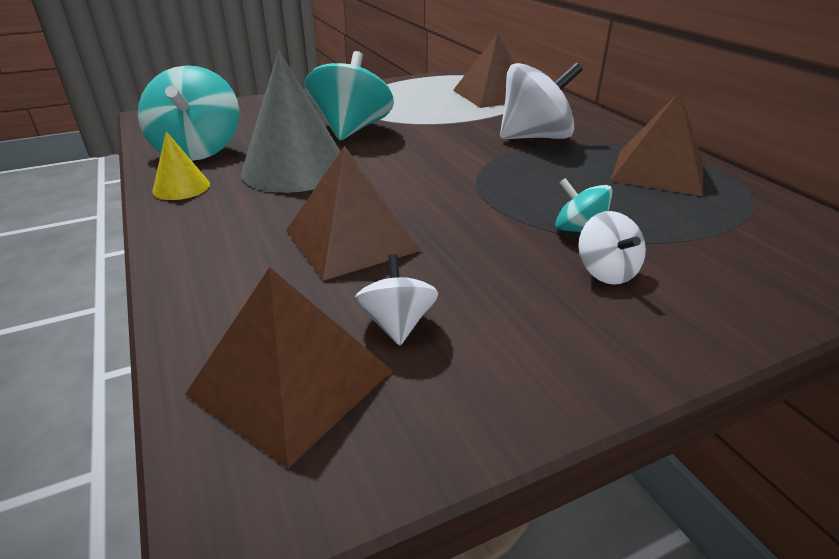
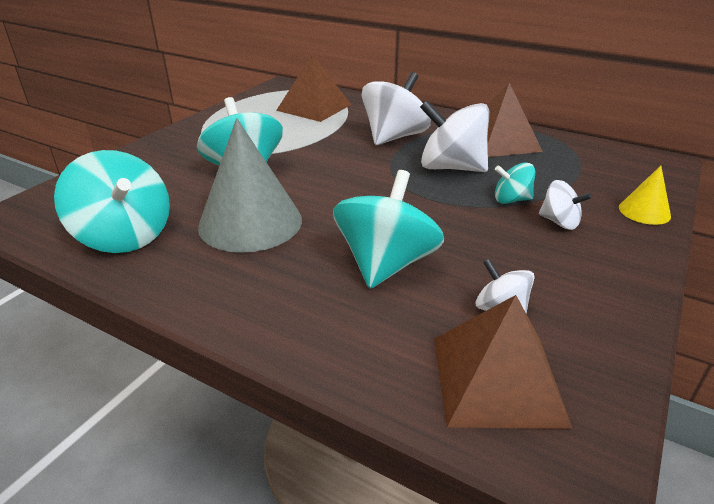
camera: 35 degrees left, 0 degrees up
(181, 187) = (170, 277): yellow cone -> yellow cone (644, 211)
(352, 240) = (386, 264): brown pyramid -> turquoise spinning top
(555, 180) = (451, 167): none -> white spinning top

